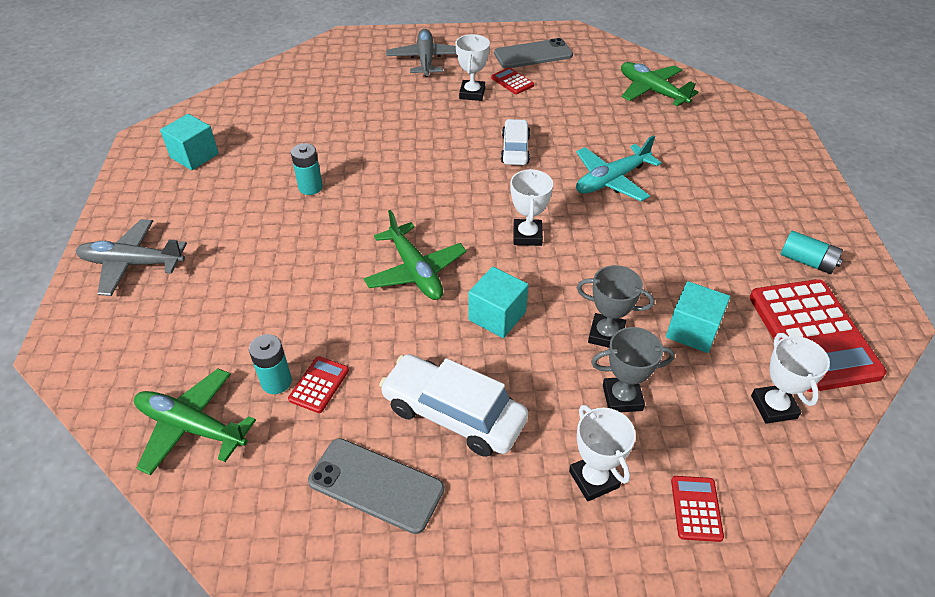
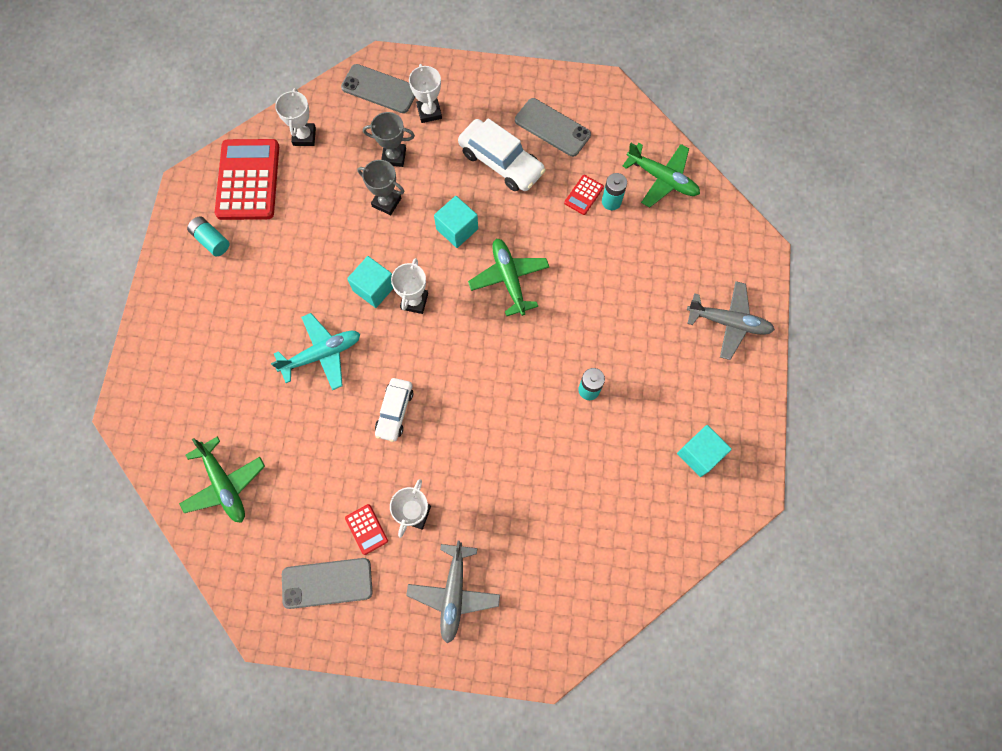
camera: 170 degrees left, 25 degrees up
(692, 331) = (327, 196): turquoise cube -> turquoise cube (374, 288)
(696, 508) = (379, 89): red calculator -> grey phone

